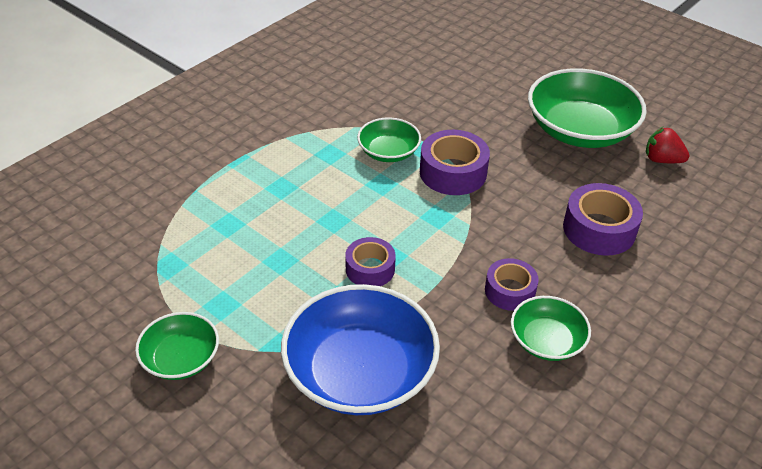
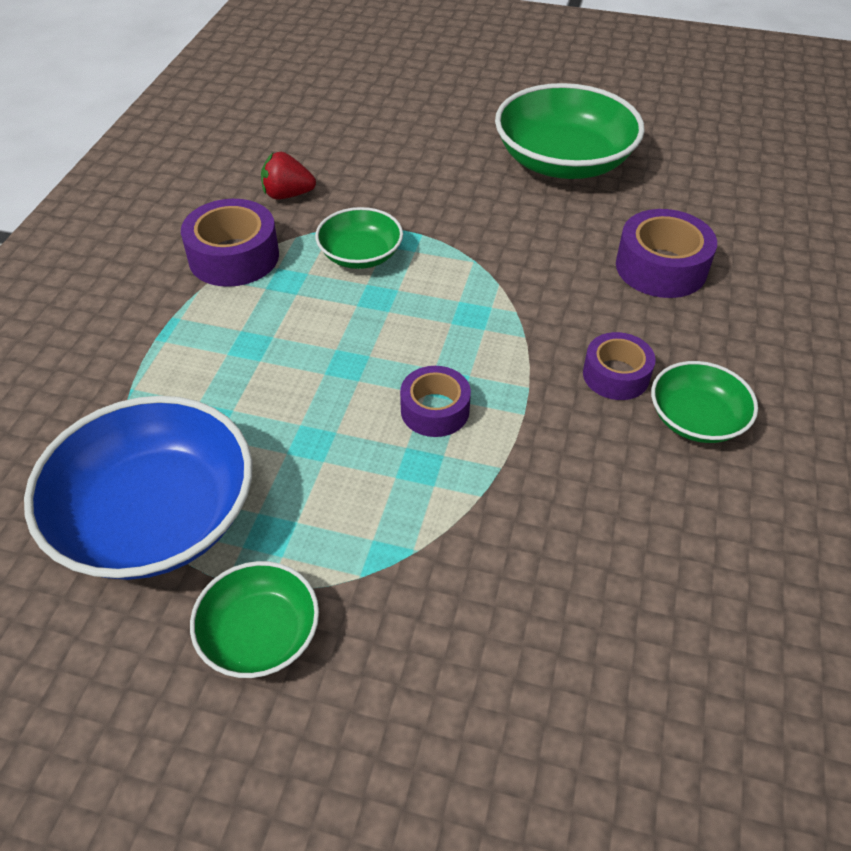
camera: 25 degrees left, 5 degrees up
(360, 372) = (511, 549): blue bowl -> blue bowl (156, 516)
(453, 172) = (455, 255): purple tape -> purple tape (234, 256)
(662, 160) = (671, 168): red strawberry -> red strawberry (287, 195)

